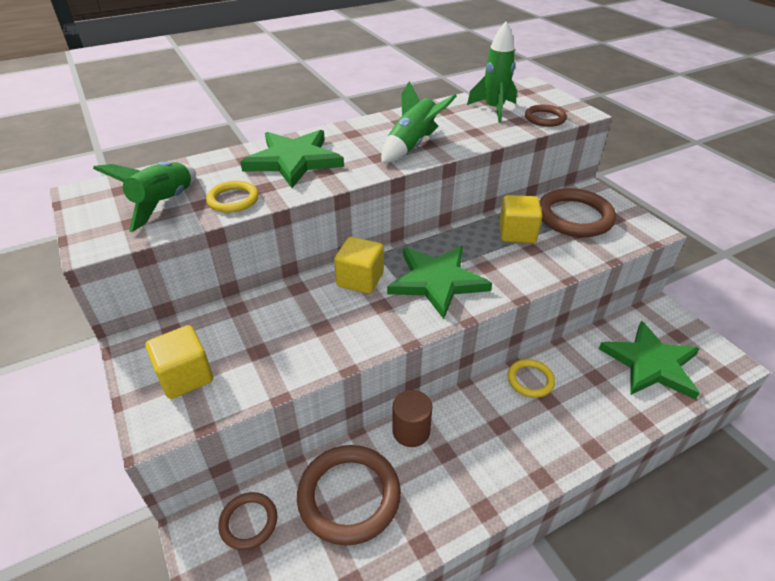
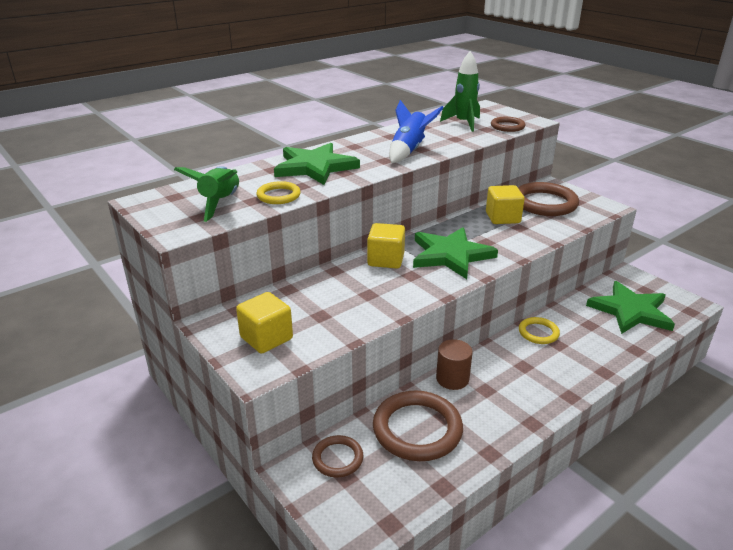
camera: 10 degrees left, 10 degrees down
(412, 145) = (409, 151): green rocket -> blue rocket

